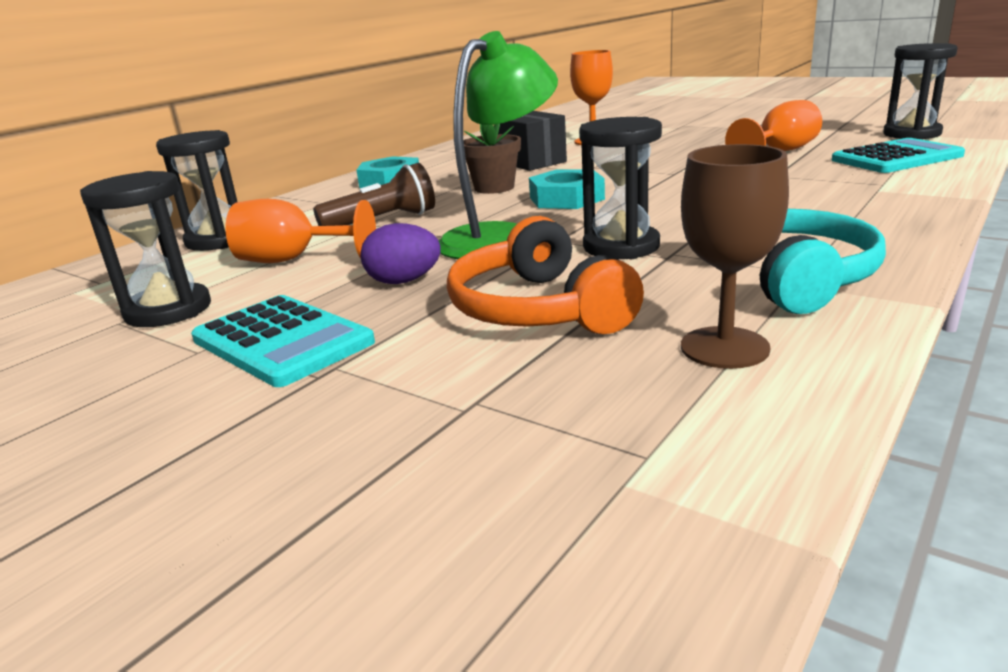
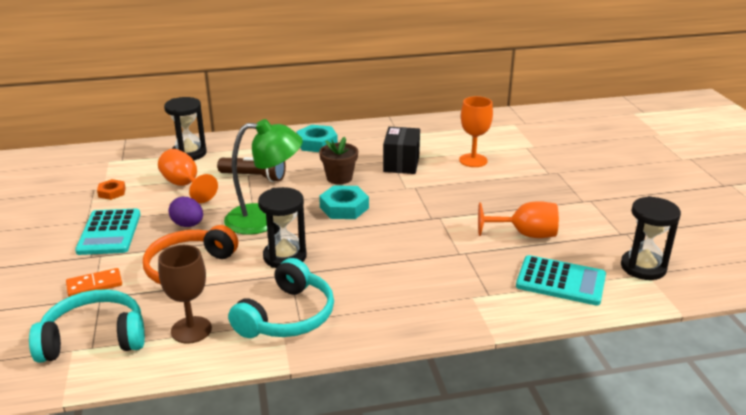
camera: 40 degrees right, 5 degrees up
(168, 310) = (112, 192): black hourglass -> orange nut
(422, 396) = (94, 285): none -> orange domino
(616, 444) = (94, 338): none -> turquoise headphones

